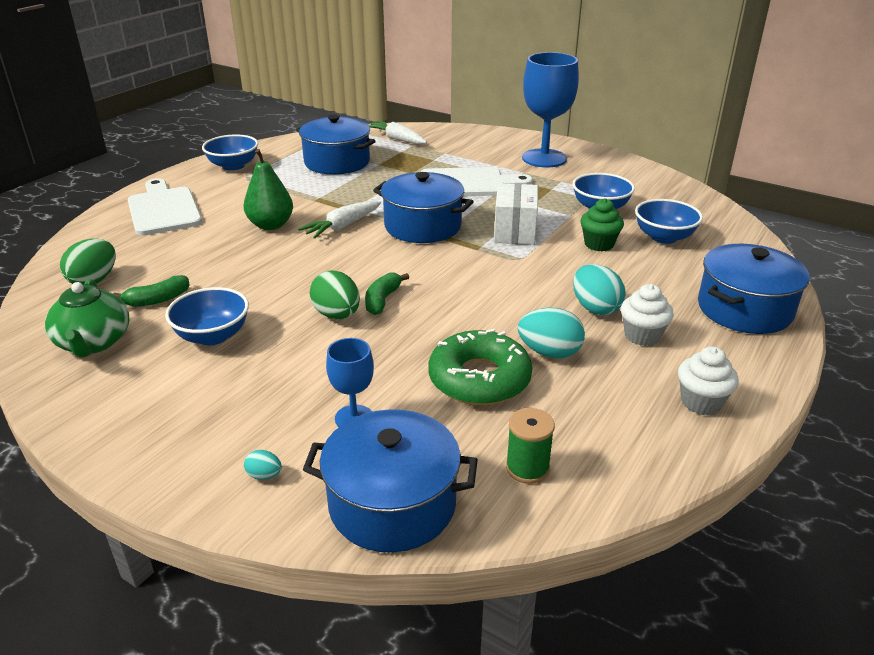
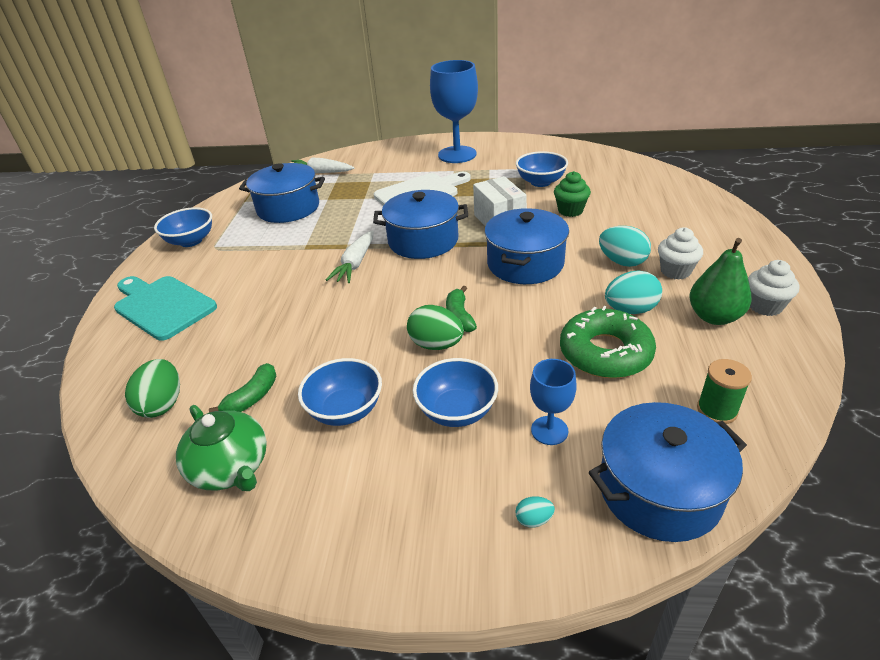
camera: 25 degrees left, 5 degrees up
(163, 209) = (162, 306): white cutting board -> turquoise cutting board
(271, 225) = (288, 285): green pear -> green pear (714, 317)
(664, 237) = (607, 190): blue bowl -> blue bowl (457, 411)
(744, 309) = (714, 226): blue pot -> blue pot (525, 263)

